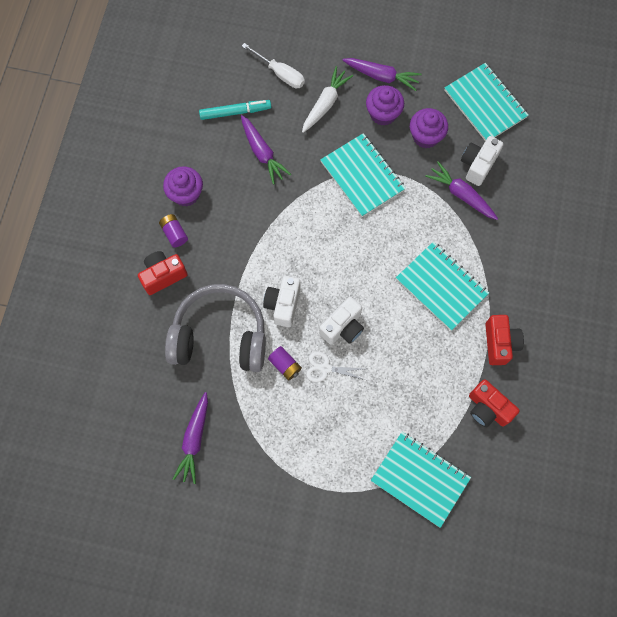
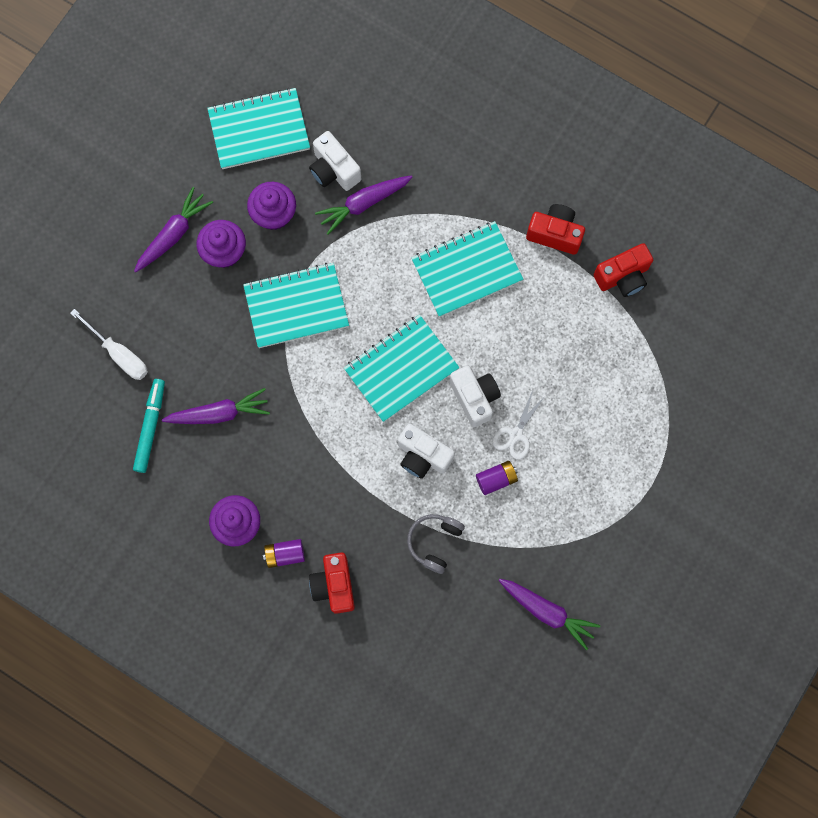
camera: 70 degrees left, 5 degrees up
(220, 336) = (434, 542): grey headphones -> grey headphones, size x0.47
(280, 73) = (119, 354): white screwdriver -> white screwdriver turned 75 degrees clockwise
(325, 104) = (183, 314): white carrot -> none
(420, 479) = (674, 378): turquoise notebook -> turquoise notebook (401, 369)

